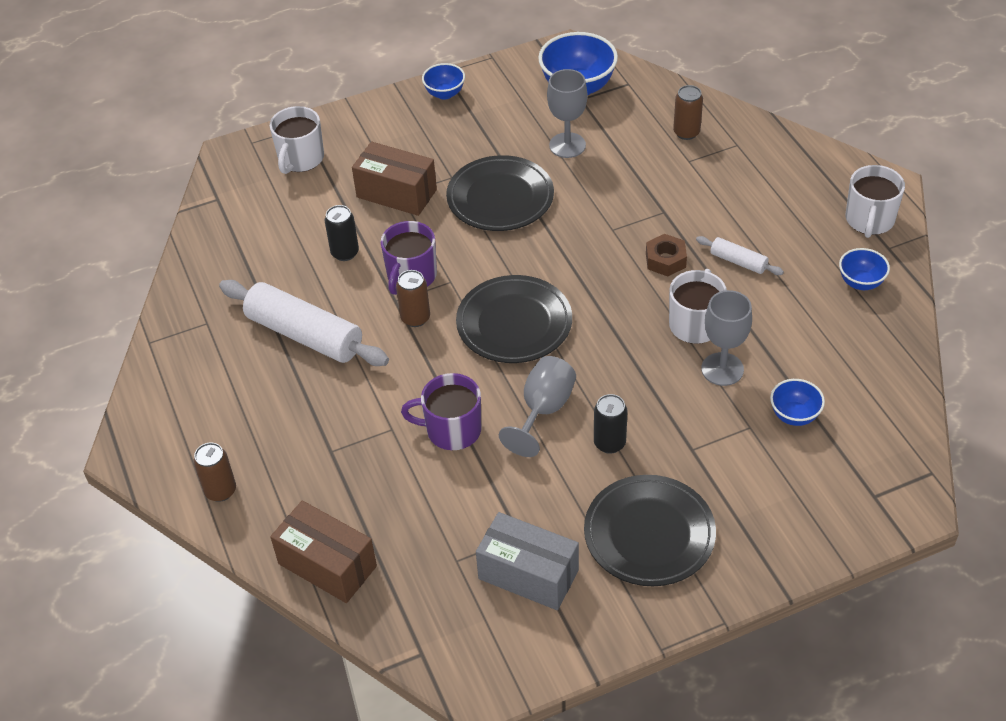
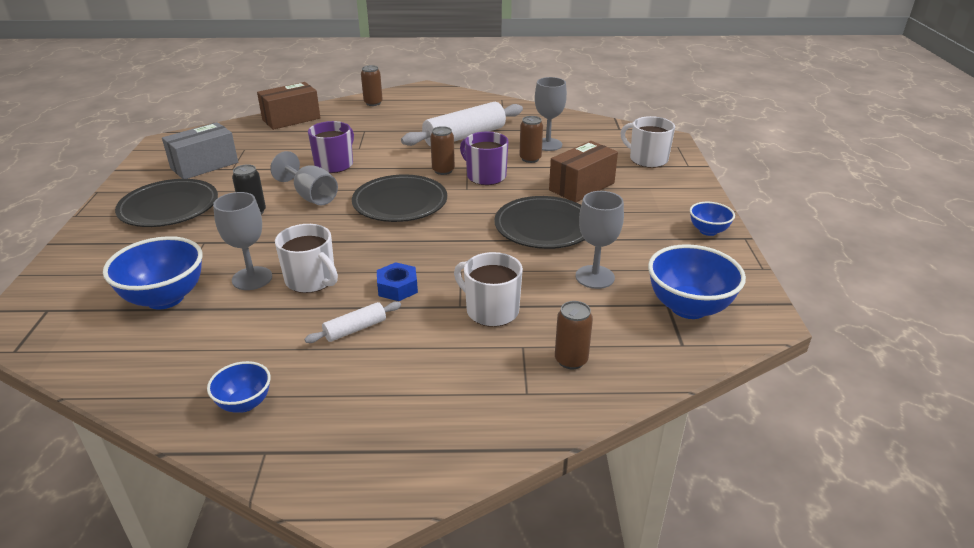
camera: 110 degrees right, 15 degrees down
(295, 249) = (548, 144): none -> grey goblet
(345, 253) = (530, 159): black can -> brown can
(665, 260) = (397, 287): brown nut -> blue nut
(794, 415) = (165, 298): blue bowl -> blue bowl, size x1.81
(869, 220) = (319, 455): white mug -> white mug (491, 310)

